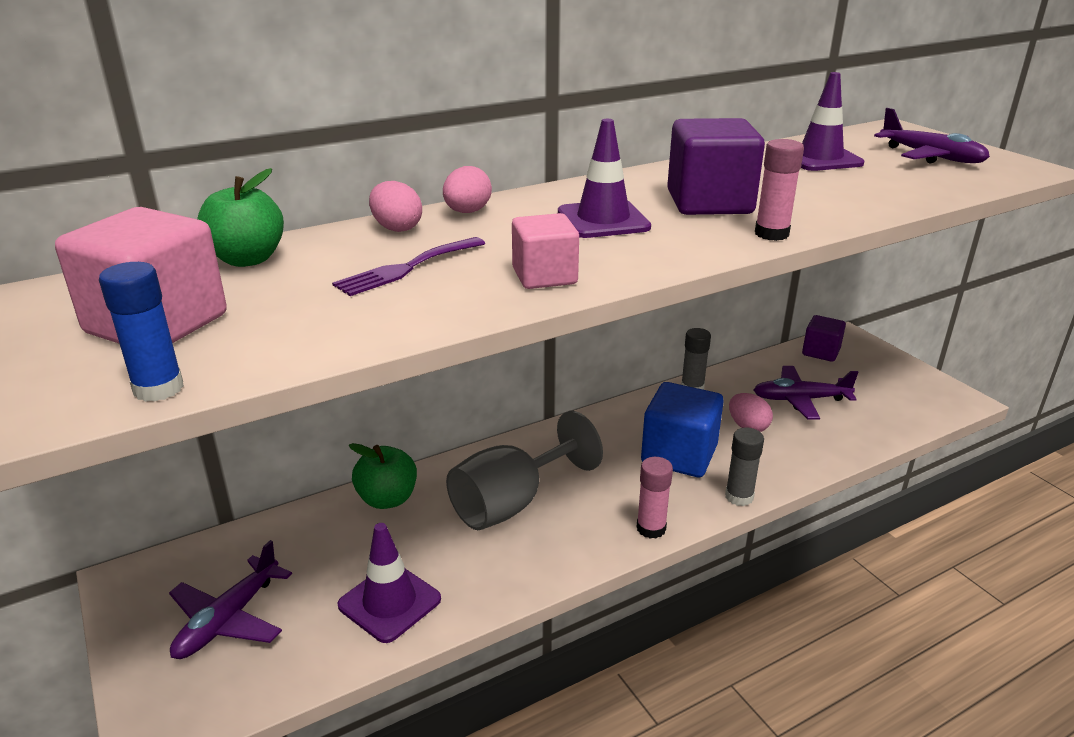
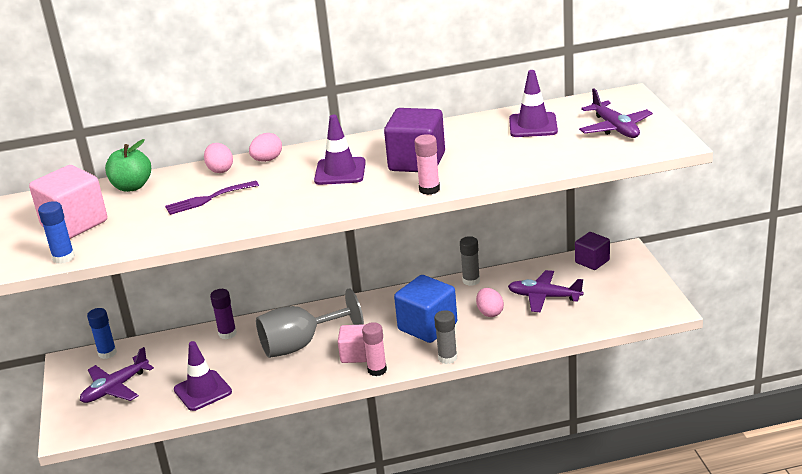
camera: 20 degrees right, 0 degrees up
(193, 556) = (107, 353): none -> blue glue stick
(387, 499) = (227, 334): green apple -> purple glue stick
(544, 276) = (275, 210): pink cube -> pink cube (355, 355)

